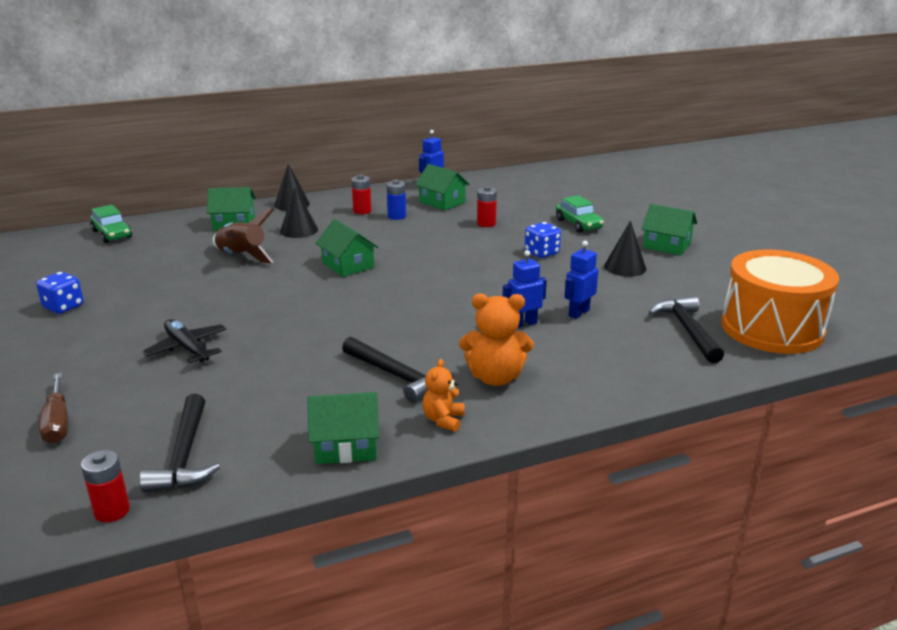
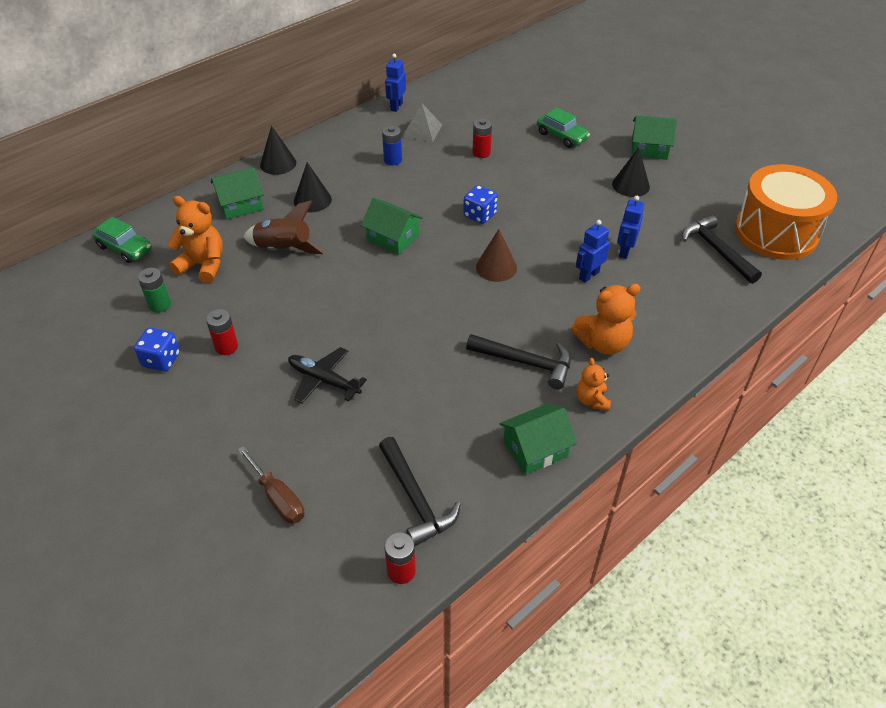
camera: 20 degrees left, 20 degrees up
(101, 272) = (160, 305): none -> green battery
(163, 254) = (203, 265): none -> orange teddy bear
(362, 211) = (354, 159): red battery -> red battery (226, 347)
(430, 301) = (496, 267): none -> brown cone
(442, 202) = (422, 130): green house -> grey pyramid
(541, 253) = (552, 182): blue dice -> blue dice (479, 215)

